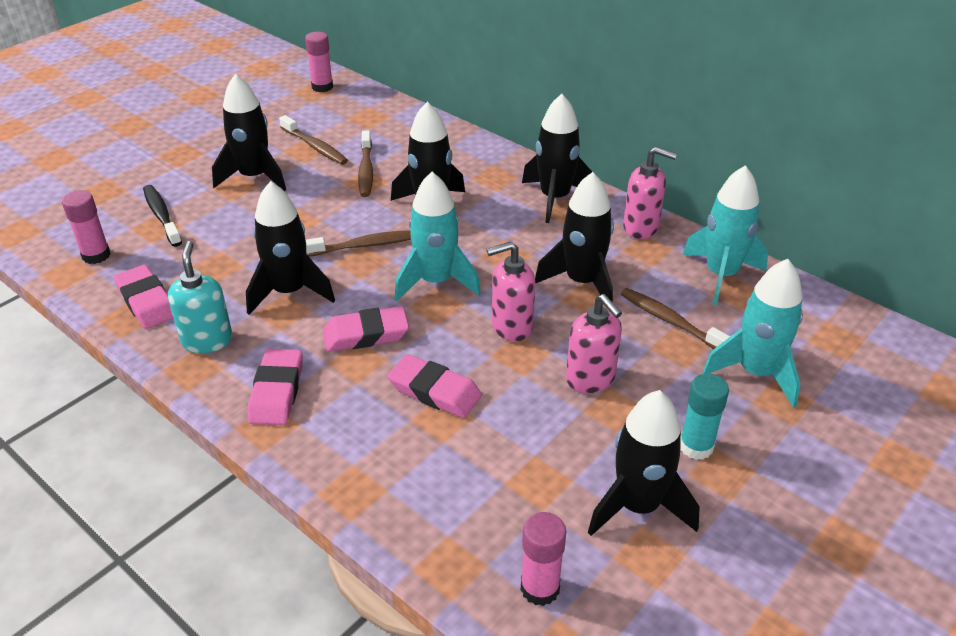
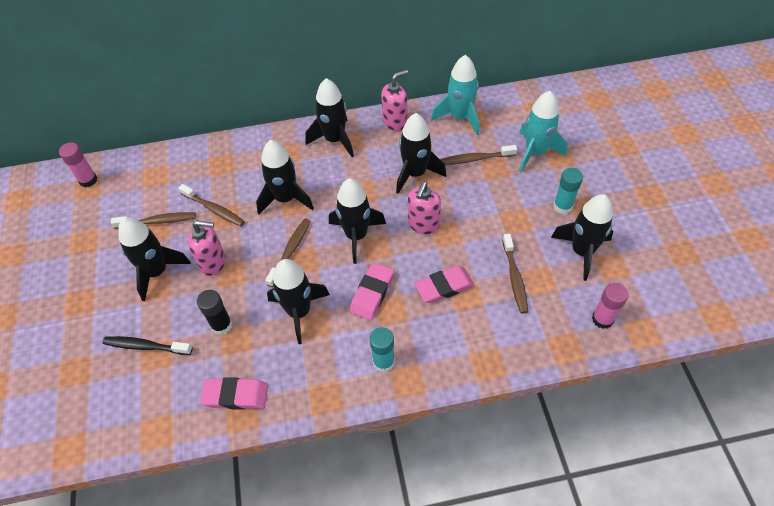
camera: 50 degrees left, 15 degrees up
(96, 255) = (153, 406): pink glue stick -> none
(207, 340) = (306, 377): turquoise soap dispenser -> none
(226, 248) = (221, 325): none -> black glue stick
(277, 392) = (383, 362): pink eraser -> turquoise glue stick
(436, 282) = (356, 236): turquoise rocket -> black rocket
(516, 453) = (514, 278): none -> brown toothbrush
(590, 379) = (488, 216): pink soap dispenser -> pink soap dispenser (213, 263)

